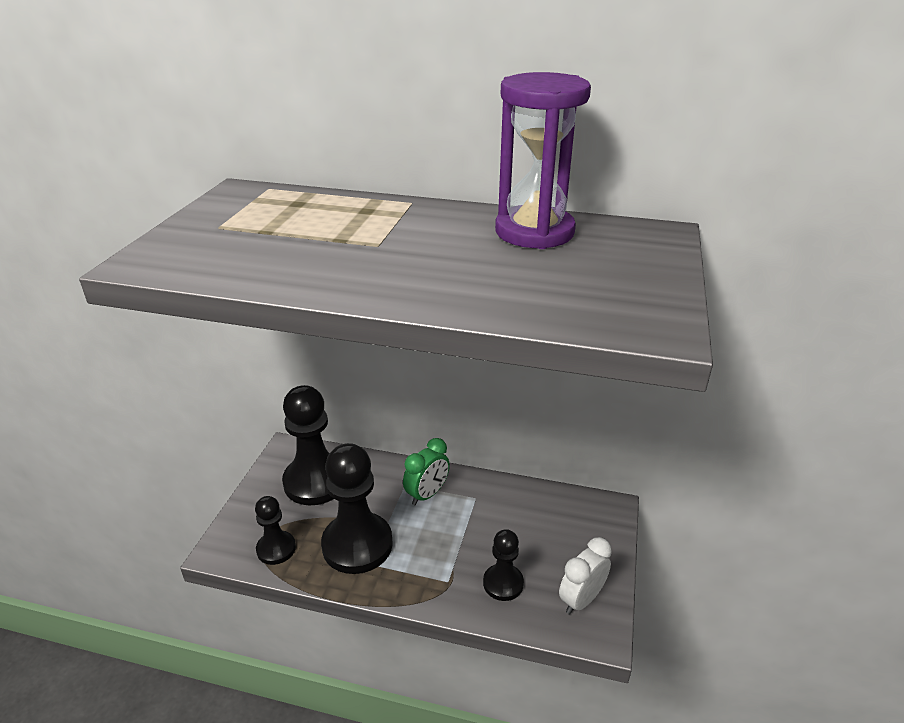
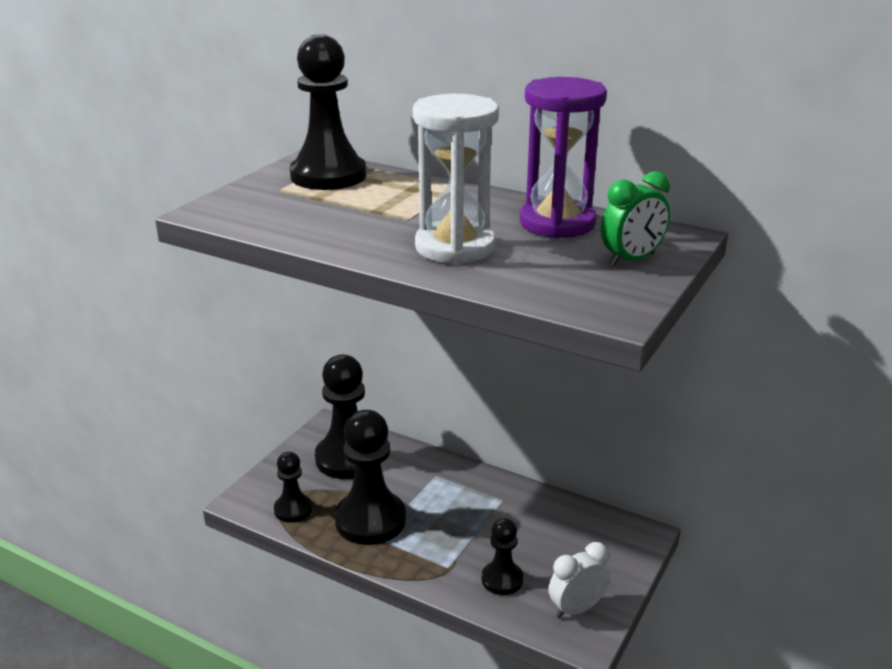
camera: 15 degrees right, 5 degrees down
(268, 205) = (328, 176): none -> black pawn
(427, 494) = (454, 488): green clock -> green clock (631, 260)
(446, 272) = (455, 247): none -> white hourglass

